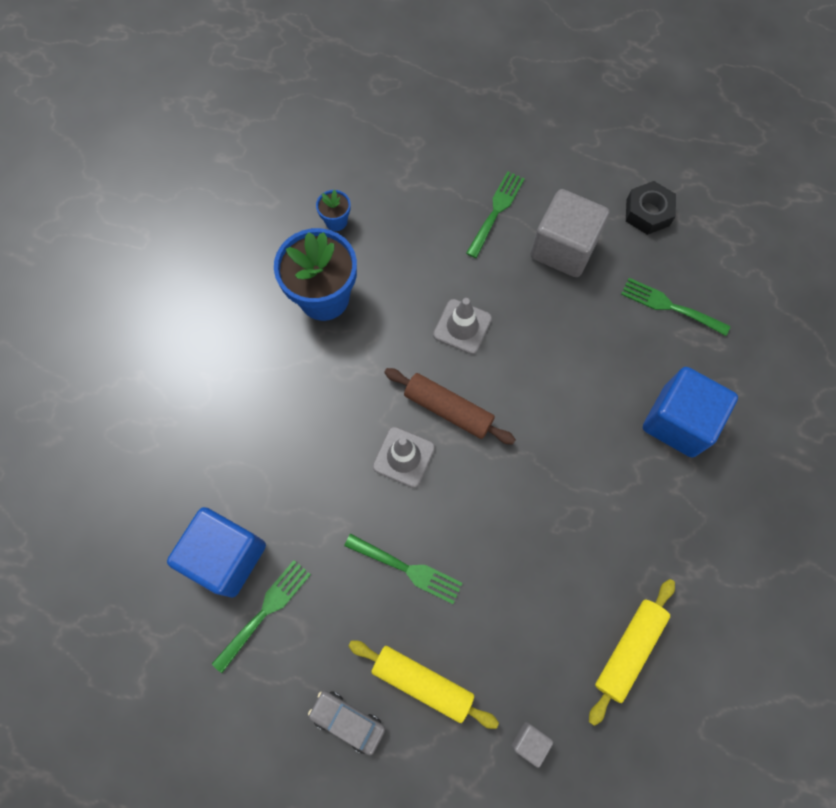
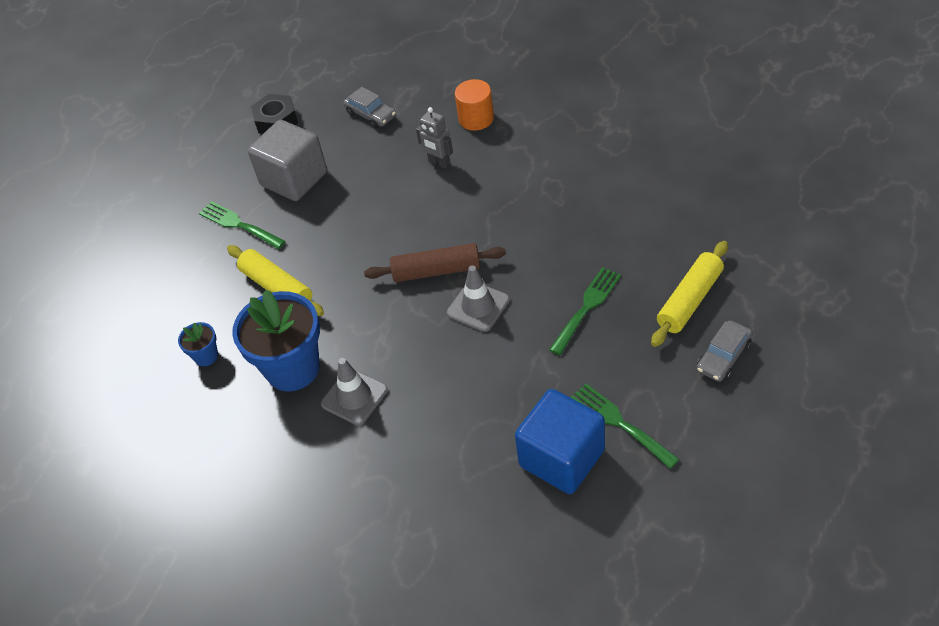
camera: 75 degrees left, 20 degrees down
(448, 409) = (436, 271): brown rolling pin -> brown rolling pin turned 45 degrees clockwise
(462, 326) = (354, 256): grey traffic cone -> grey traffic cone (354, 397)
(529, 742) = (738, 230): grey cube -> none
(602, 390) = (439, 163): none -> grey robot
(628, 650) = (664, 164): yellow rolling pin -> yellow rolling pin (277, 287)
(669, 306) = (371, 114): green fork -> grey car
(678, 421) = (476, 118): blue cube -> orange cylinder

